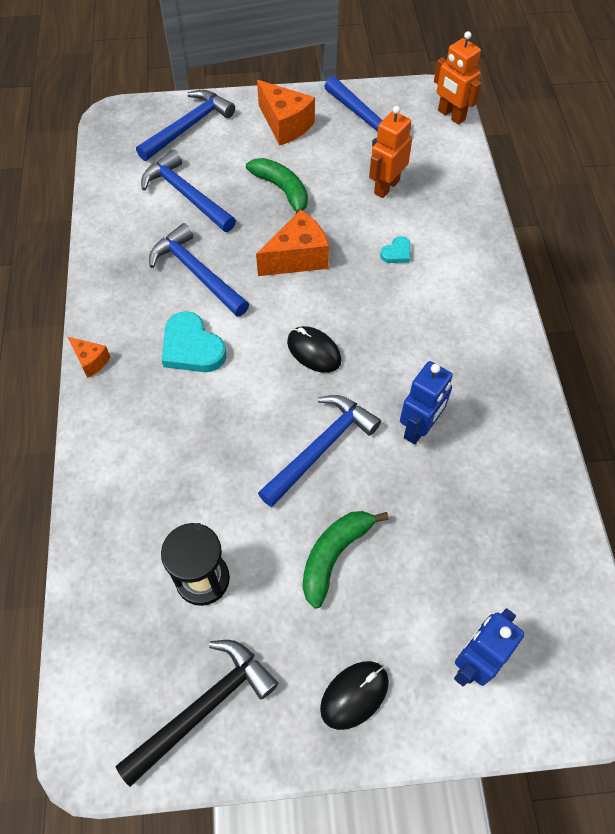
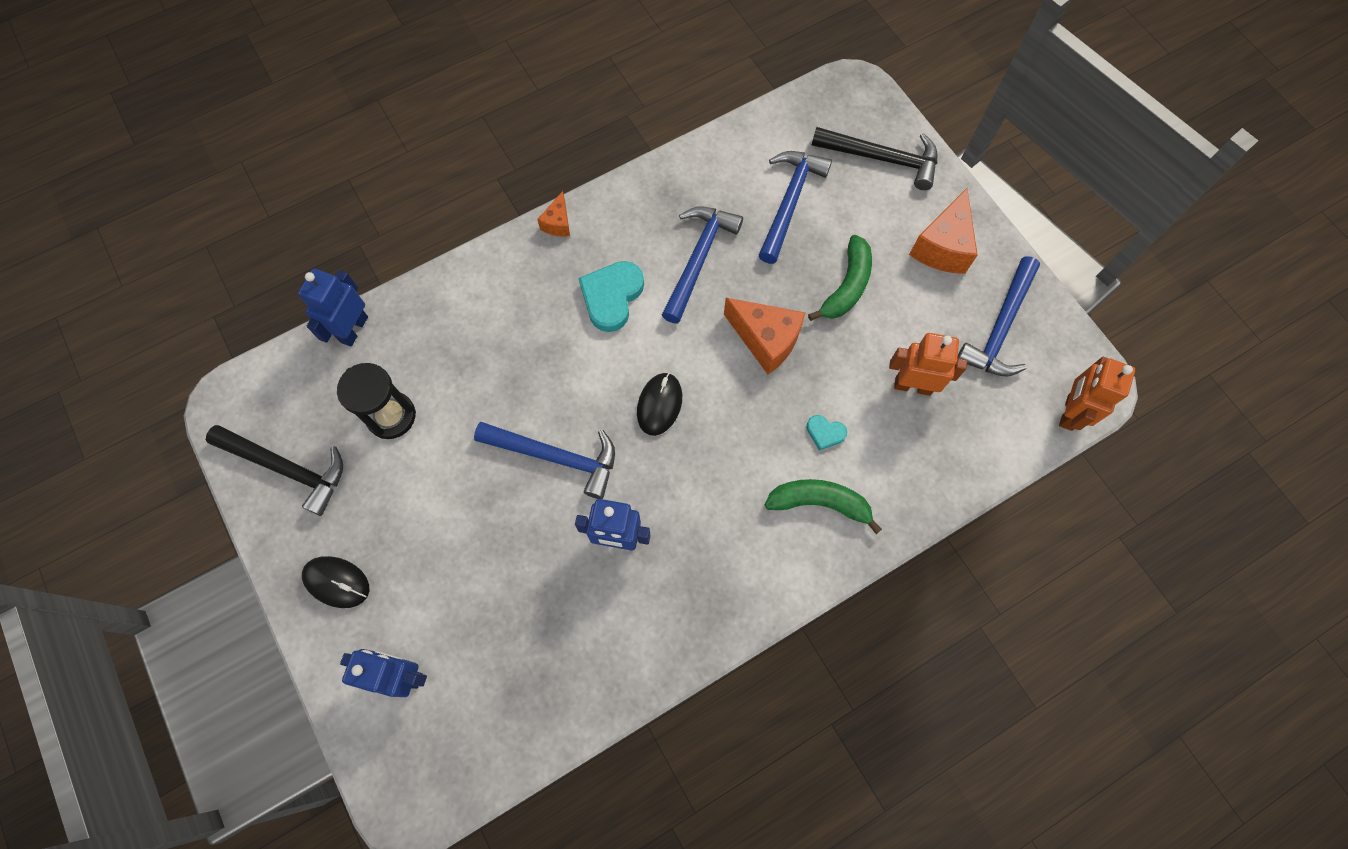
camera: 65 degrees right, 10 degrees up
(84, 584) = (353, 329): none -> blue robot
(188, 127) = (882, 159): blue hammer -> black hammer
(334, 555) = (454, 514): green banana -> green banana (819, 503)

